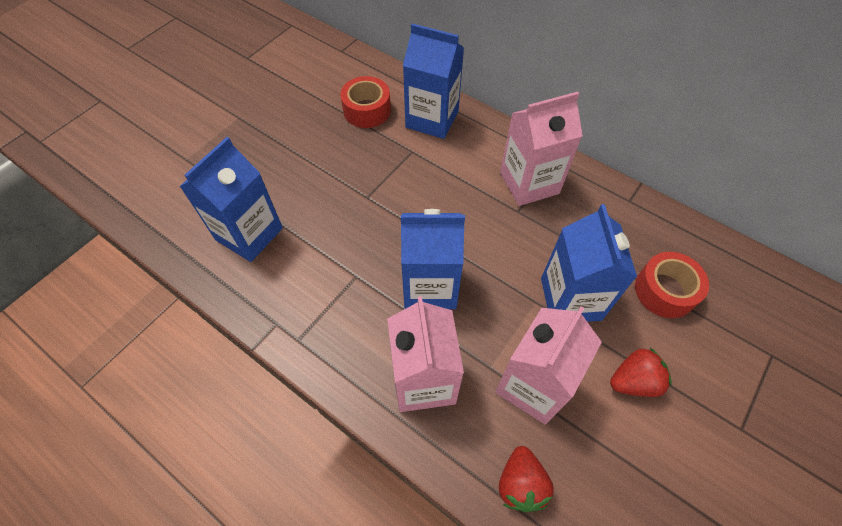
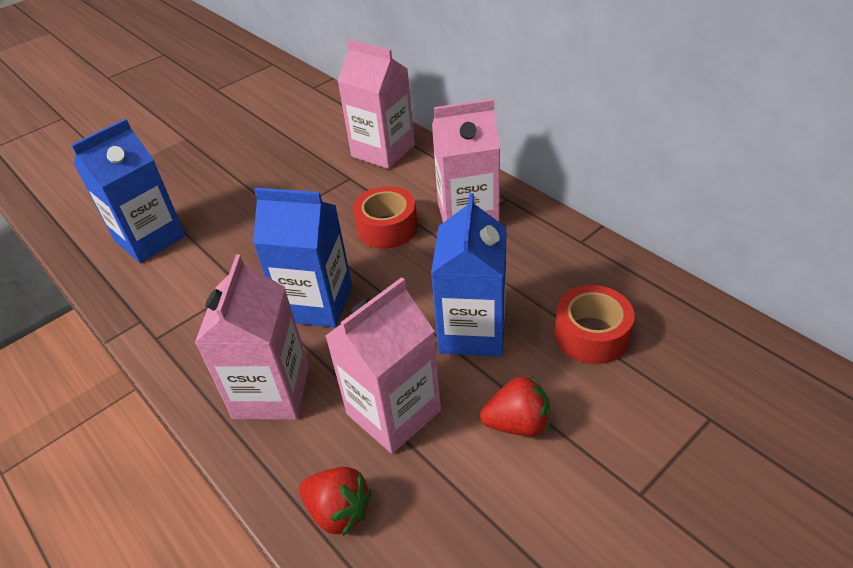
camera: 15 degrees right, 15 degrees down
(367, 110) = (317, 139): red tape -> red tape (387, 227)
(432, 119) = (383, 151): blue carton -> pink carton
(520, 484) = (338, 511): red strawberry -> red strawberry turned 75 degrees counterclockwise

